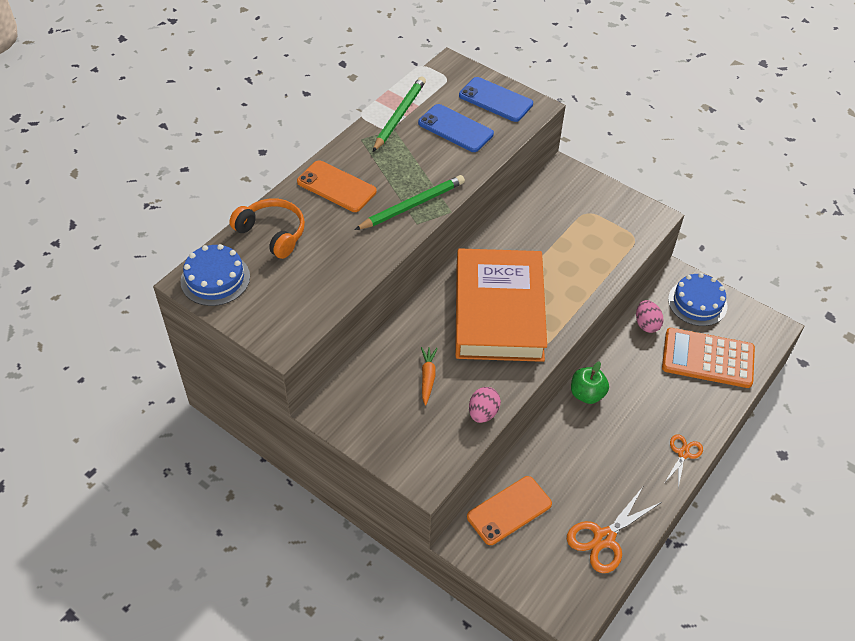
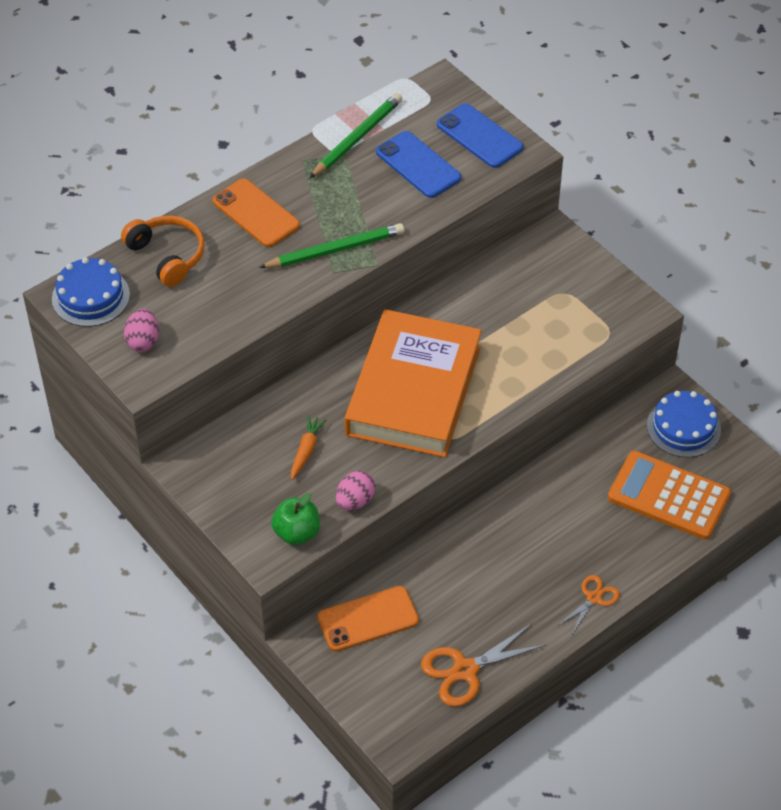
camera: 15 degrees right, 0 degrees up
(587, 394) = (505, 509): green apple -> green apple (297, 533)
(646, 324) = (609, 442): pink egg -> pink egg (143, 341)

